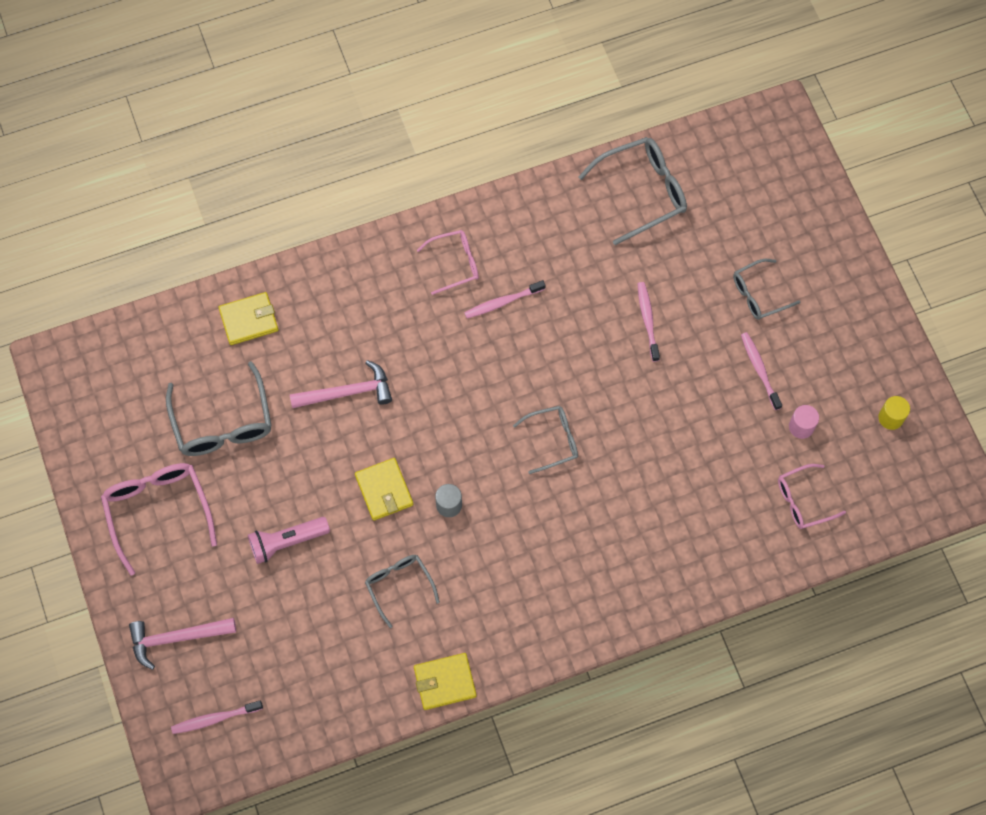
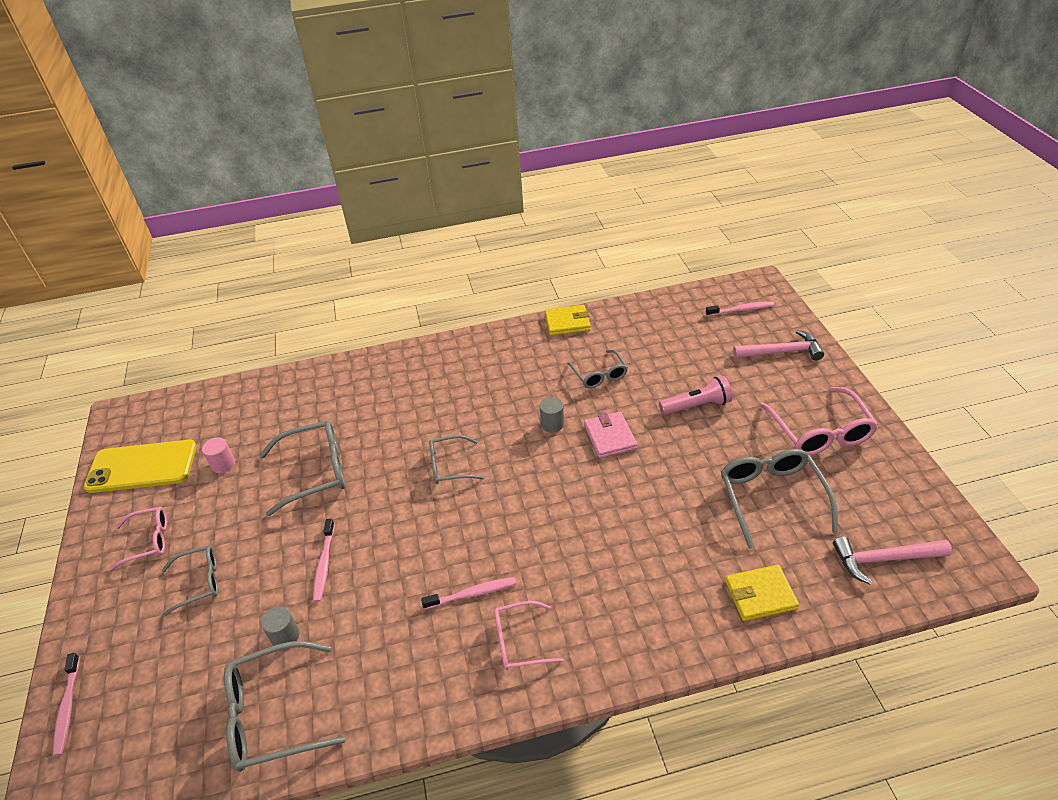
camera: 170 degrees left, 25 degrees down
(347, 392) = (645, 517): pink hammer -> pink hammer (884, 559)
(384, 490) = (610, 437): yellow wallet -> pink wallet
(657, 252) = (285, 636): none -> grey cylinder
(695, 424) = (316, 471): none -> grey glasses
(759, 370) = (236, 512): pink toothbrush -> pink toothbrush (67, 708)
(803, 501) = (251, 413): pink glasses -> pink glasses (149, 540)
(890, 418) = (142, 467): yellow cylinder -> yellow phone

